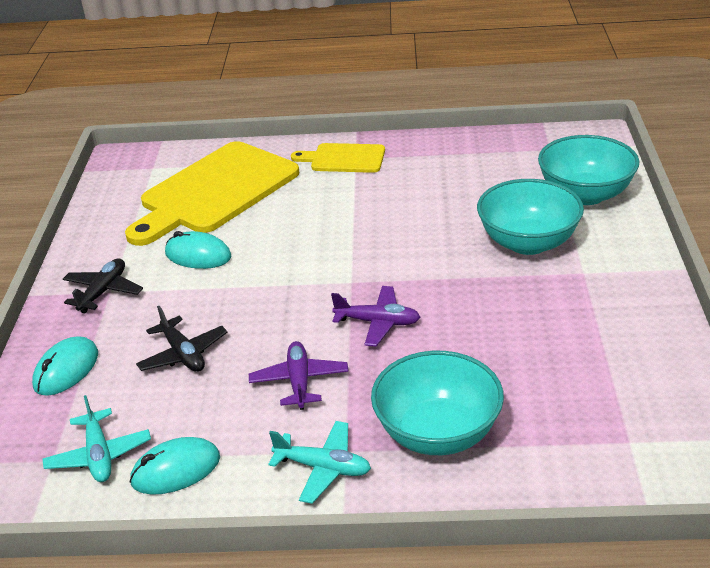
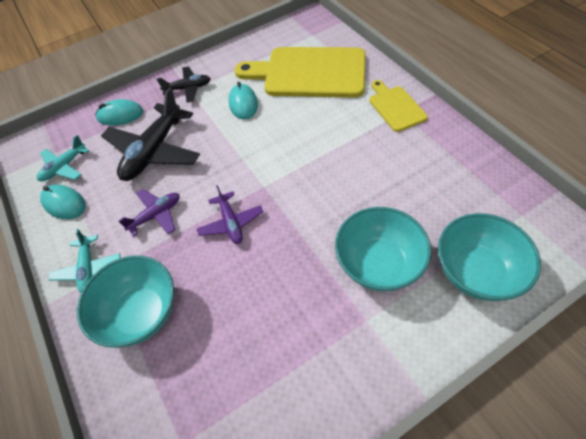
camera: 60 degrees right, 20 degrees up
(183, 354) = (154, 151): black plane -> black plane, size x1.83

